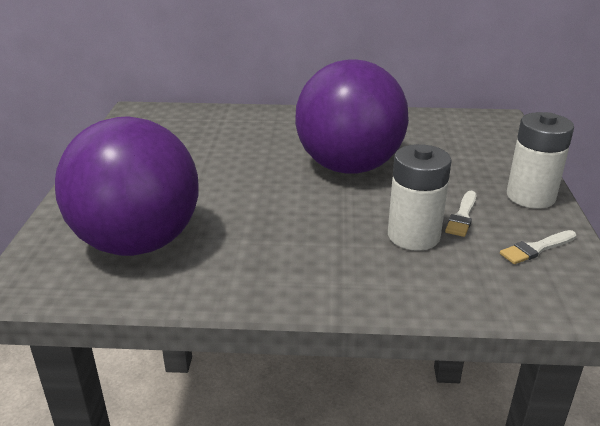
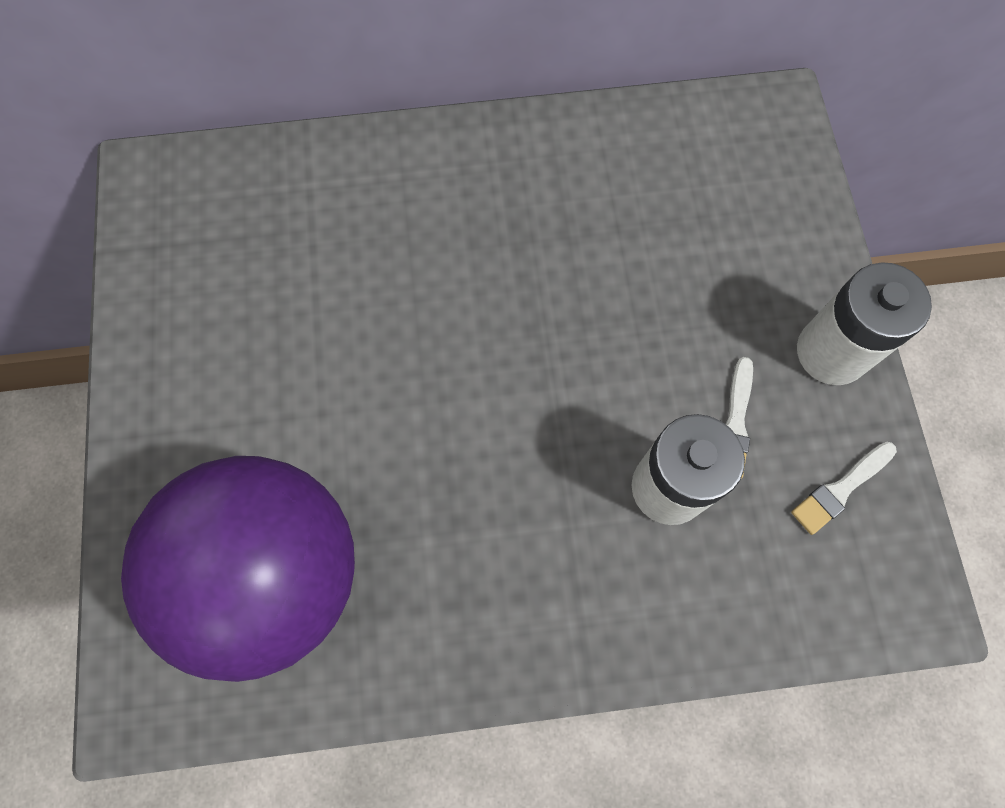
camera: 10 degrees left, 40 degrees up
(349, 167) = (549, 309): purple ball -> none

